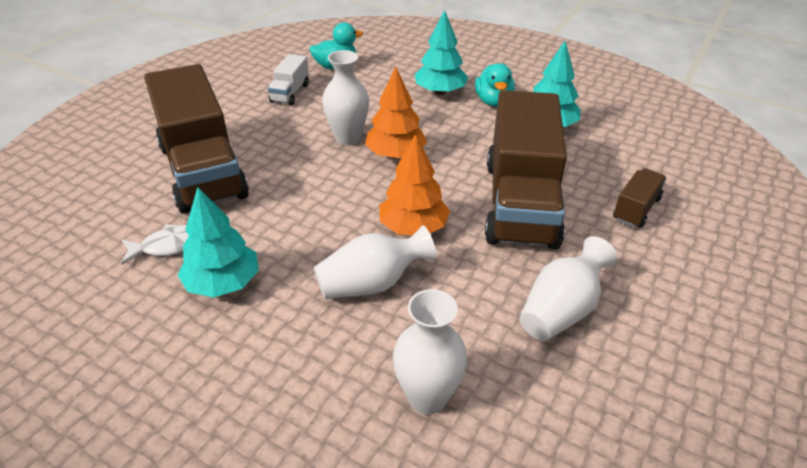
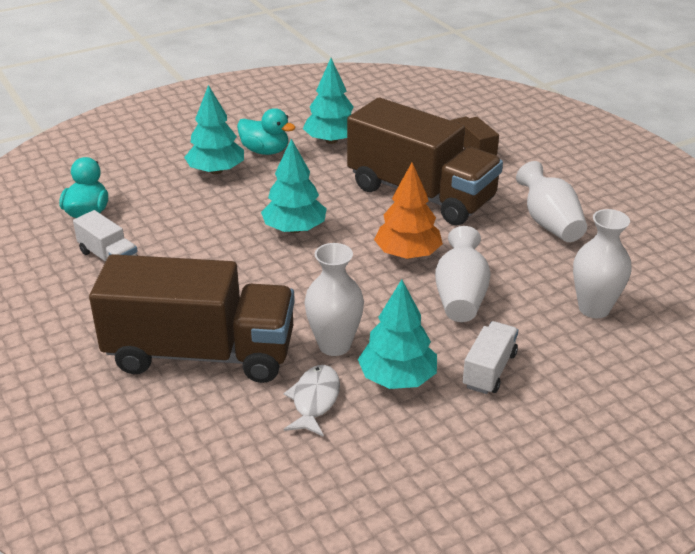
camera: 60 degrees left, 5 degrees down
(267, 342) = (489, 370): none -> white truck
(348, 138) = (239, 247): white vase -> white vase (334, 345)
(395, 154) = (294, 229): orange tree -> turquoise tree

